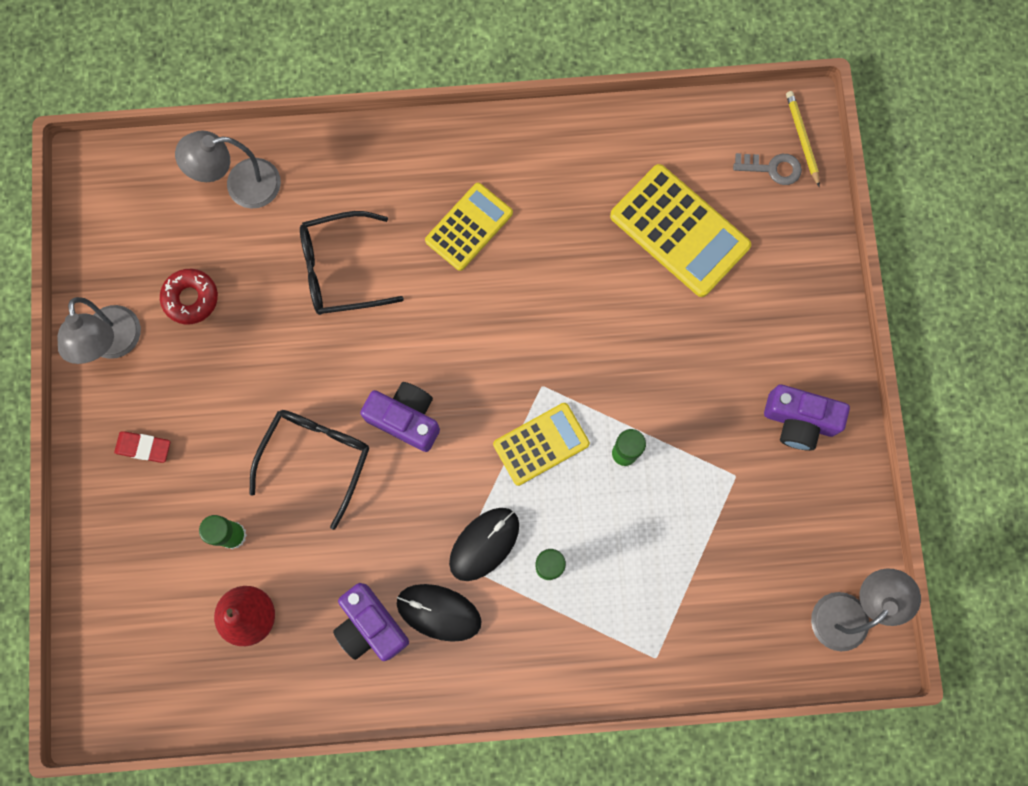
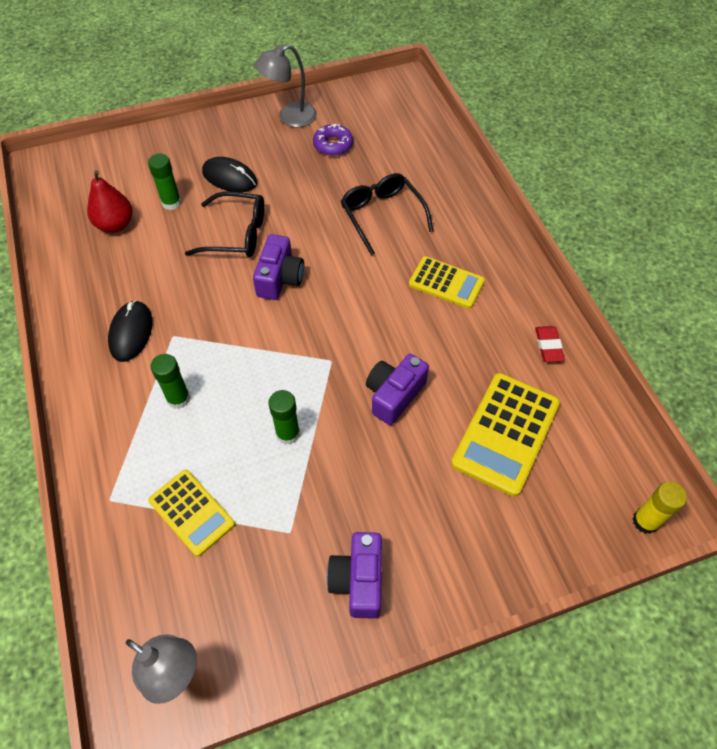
camera: 75 degrees right, 20 degrees down
(144, 447) = (223, 146): red eraser -> red eraser (548, 346)
(191, 298) = (333, 145): red donut -> purple donut
(241, 186) = (423, 151): grey lamp -> none
(370, 626) = (115, 293): purple camera -> purple camera (394, 395)
(484, 544) = (190, 350): black mouse -> black mouse (229, 178)
(541, 444) = (281, 370): yellow calculator -> yellow calculator (192, 512)
(772, 168) = (601, 500): grey key -> none
(802, 138) = (645, 521): yellow pencil -> yellow glue stick

